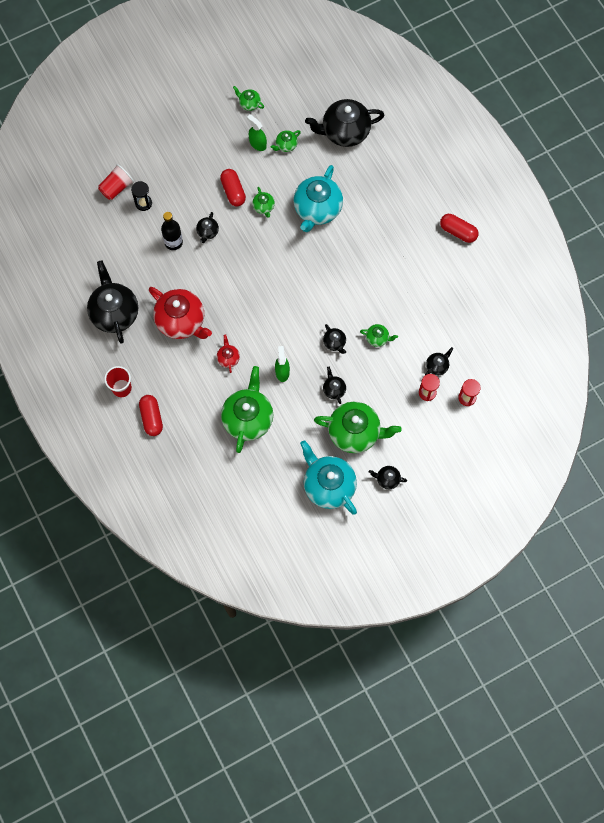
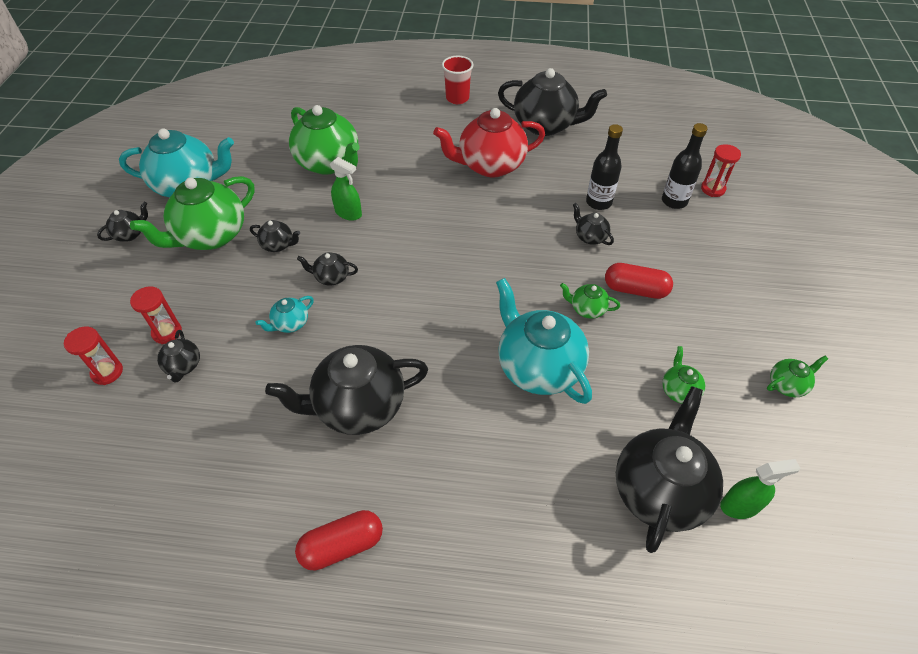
camera: 125 degrees right, 20 degrees down
(116, 187) = (713, 189): red cup -> red hourglass
(143, 203) = (674, 201): black hourglass -> black bottle
(151, 418) = (406, 104): red capsule -> none
(228, 358) = (411, 180): red teapot -> none
(257, 143) = (702, 357): green spray bottle -> green spray bottle (740, 506)
(377, 338) = (290, 324): green teapot -> turquoise teapot
(396, 271) = (358, 406): none -> black teapot

